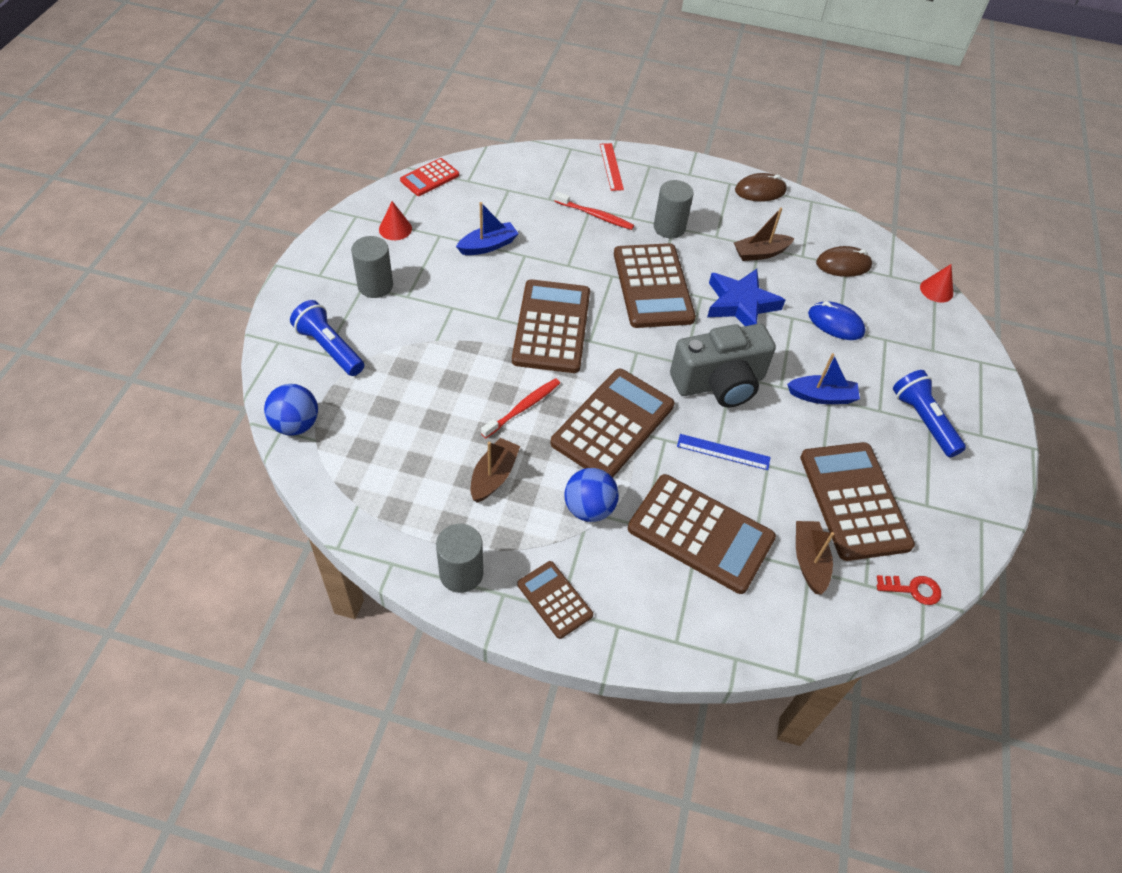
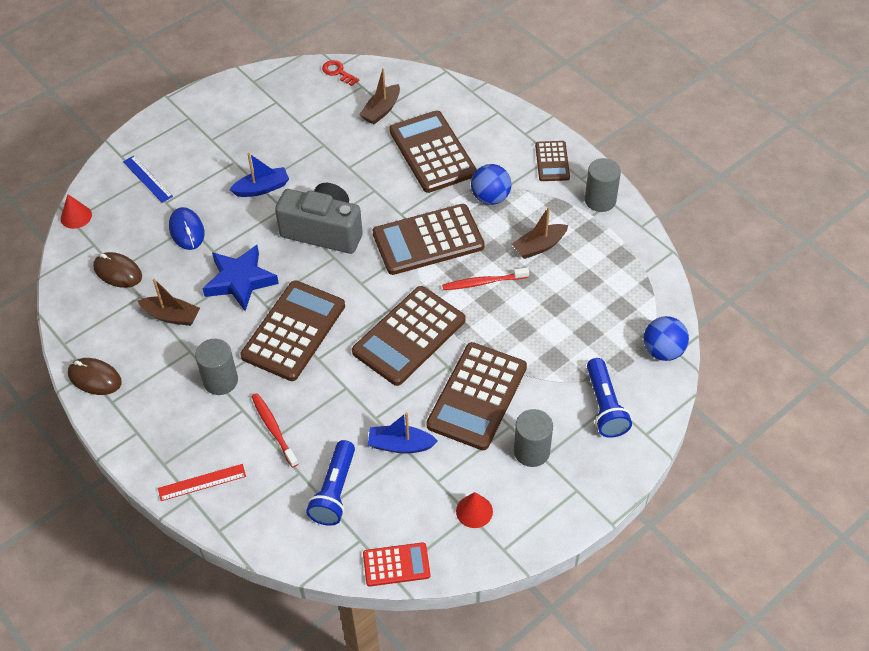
camera: 140 degrees left, 0 degrees up
(611, 166) = (202, 482): red ruler -> red ruler turned 45 degrees clockwise
(723, 452) = (369, 188): blue ruler -> blue ruler (147, 179)
(822, 396) = (262, 188): blue boat -> blue boat turned 120 degrees clockwise
(854, 501) = (317, 124): brown calculator -> brown calculator (477, 396)
(923, 420) = (214, 142): blue flashlight -> blue flashlight (335, 491)

